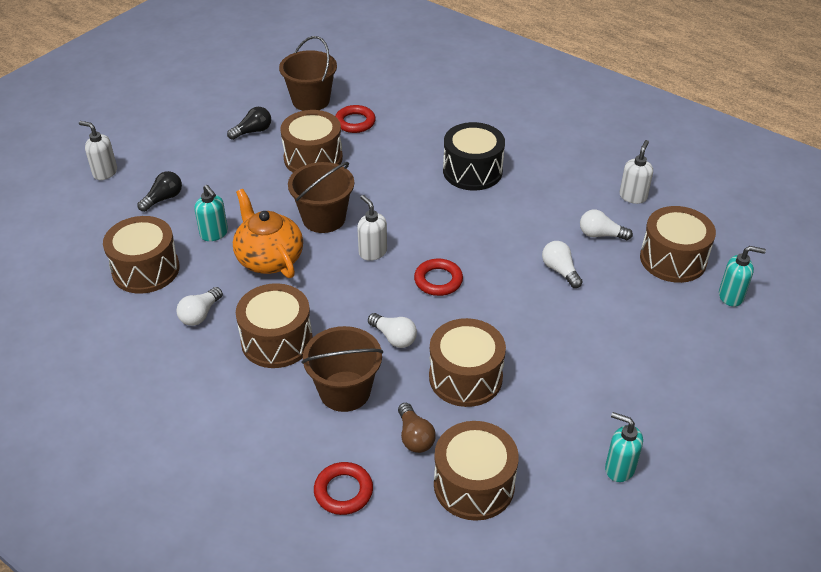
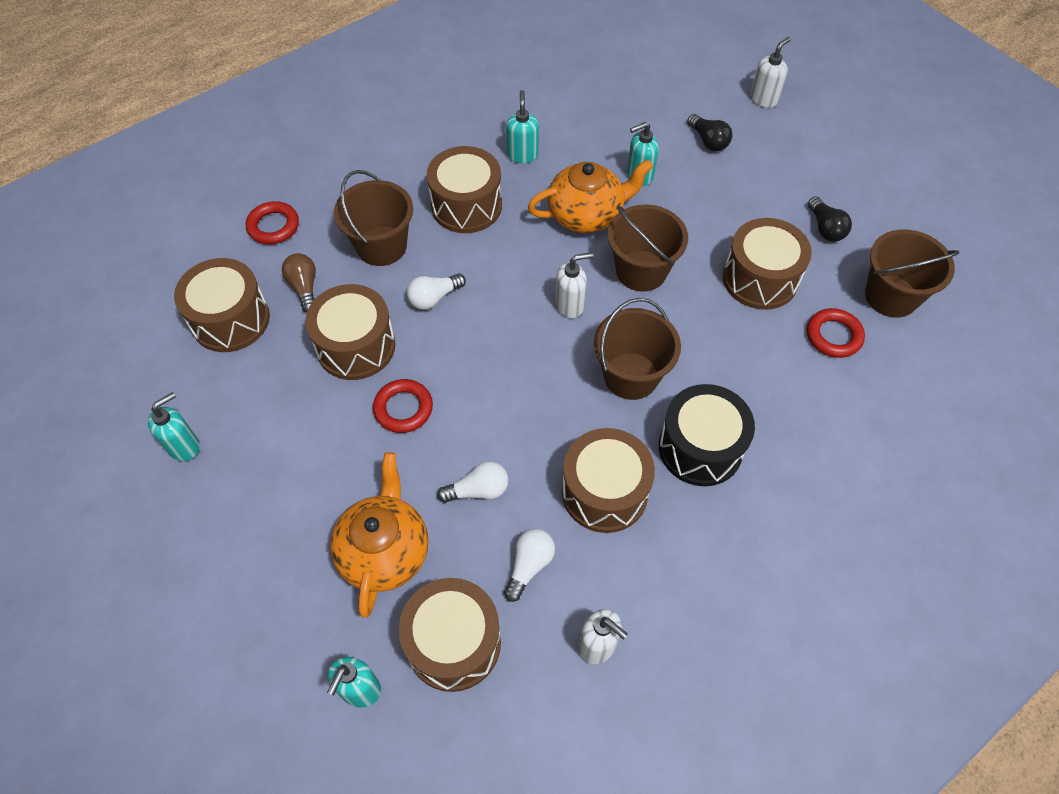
camera: 105 degrees right, 15 degrees up
(146, 270) = (599, 121): brown drum -> brown drum (604, 492)
(200, 314) = (522, 155): white light bulb -> turquoise soap dispenser
(414, 437) = (304, 288): brown light bulb -> brown light bulb turned 75 degrees clockwise
(427, 210) = (631, 376): none -> brown bucket
(438, 280) = (504, 357): red ring -> red ring (403, 408)
(633, 309) = (385, 551): none -> orange teapot

